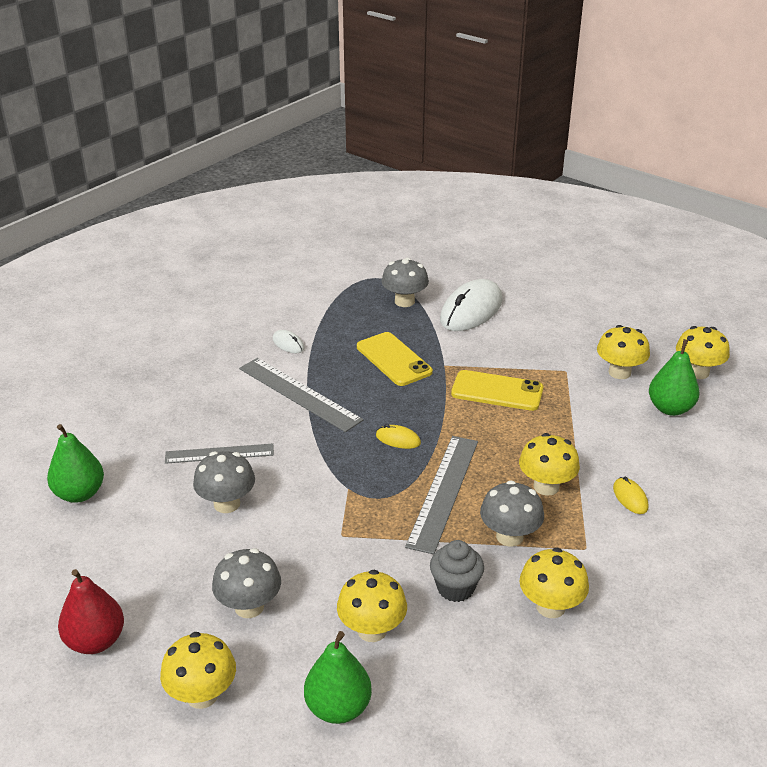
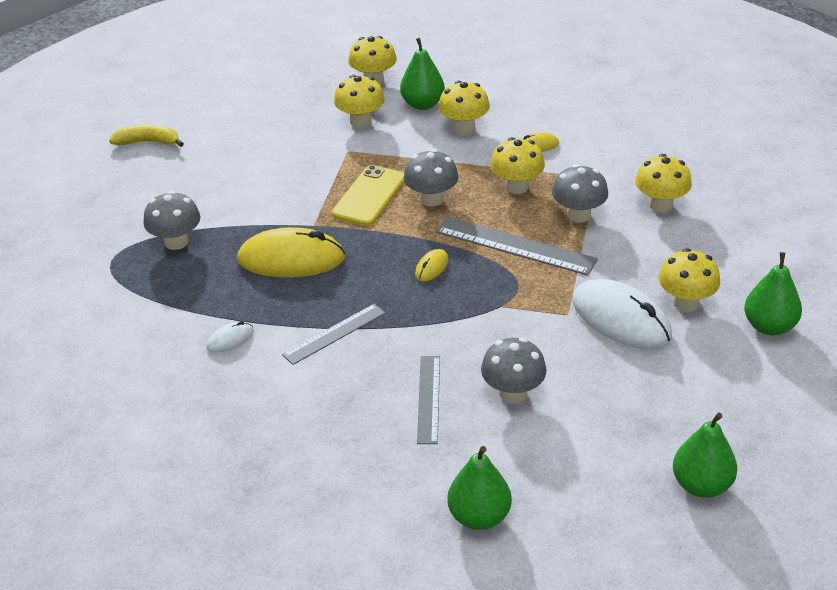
camera: 80 degrees left, 5 degrees up
(95, 641) = (701, 485): red pear -> green pear
(202, 695) = (761, 408): yellow mushroom -> yellow mushroom (464, 127)
(249, 607) = (658, 377): grey mushroom -> grey mushroom (431, 199)
(299, 394) = (334, 334): grey ruler -> grey ruler, size x0.65
(393, 359) = (291, 259): yellow phone -> yellow mouse
(455, 588) = (638, 251): grey cupcake -> none
(471, 310) = (216, 196): white mouse -> white mouse (621, 319)
(535, 267) = (148, 142): none -> yellow banana

